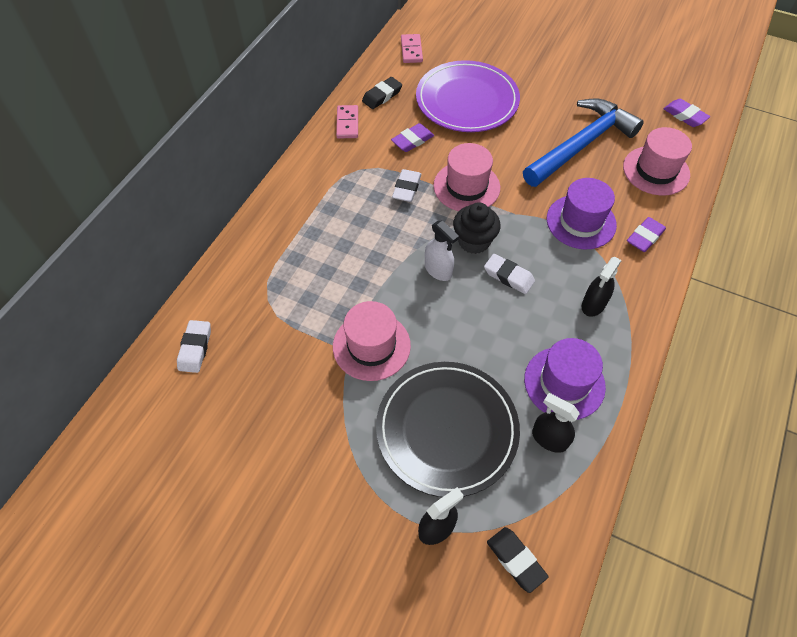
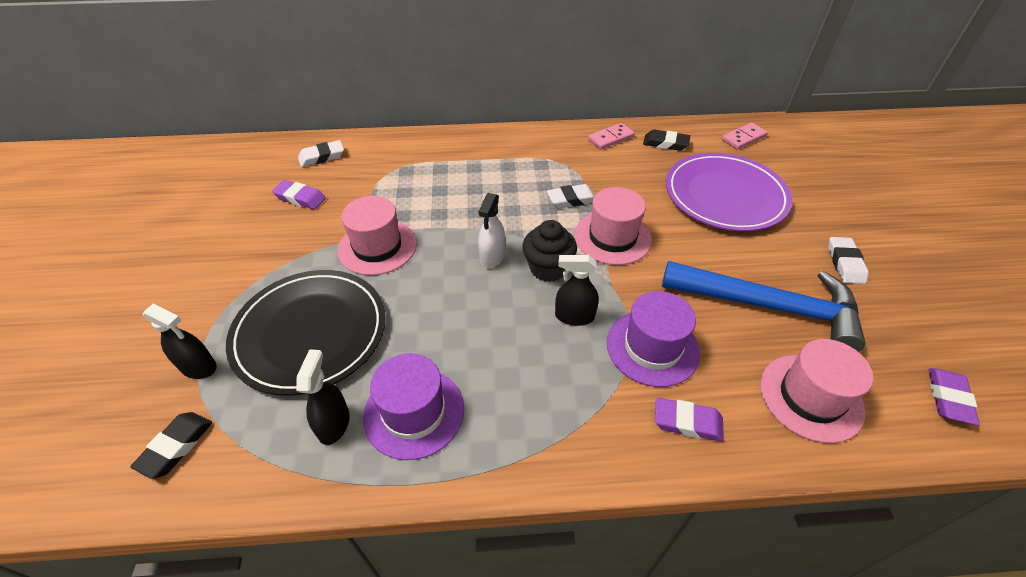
camera: 60 degrees right, 10 degrees down
(412, 140) = (633, 181): purple eraser -> purple eraser (300, 198)
(508, 276) = (524, 312): white eraser -> white eraser (845, 263)
(593, 304) = (540, 402): black spray bottle -> black spray bottle (574, 316)

